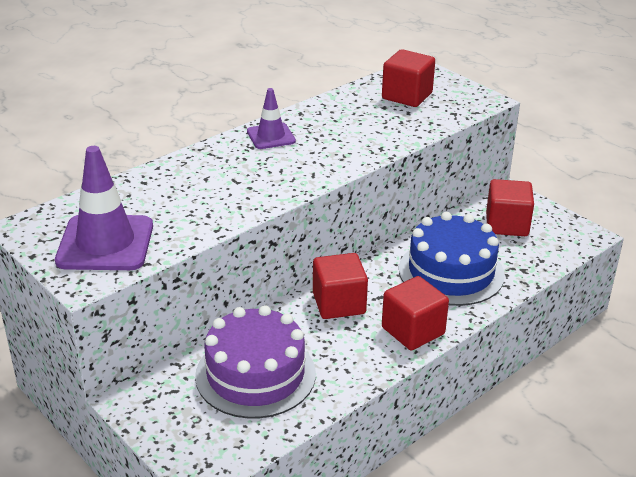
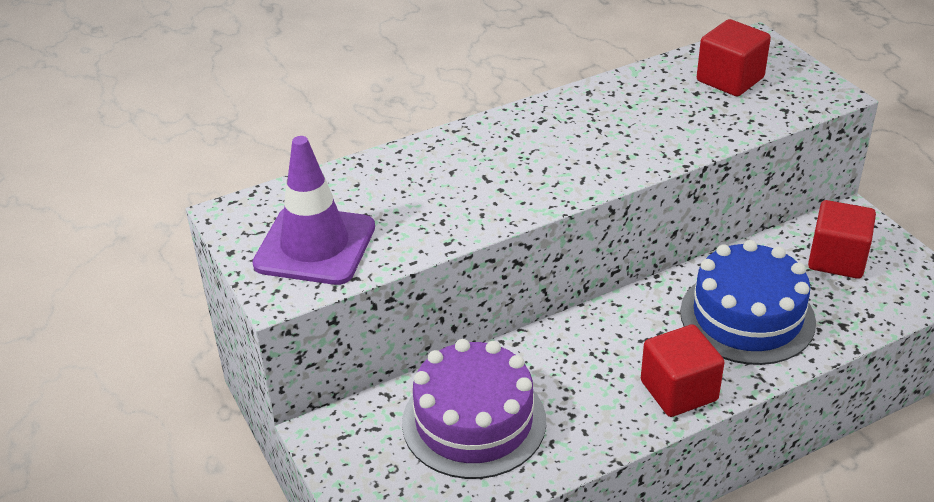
camera: 15 degrees right, 5 degrees up
(271, 136) = (544, 121): purple traffic cone -> none
(339, 303) = (595, 342): red cube -> none

